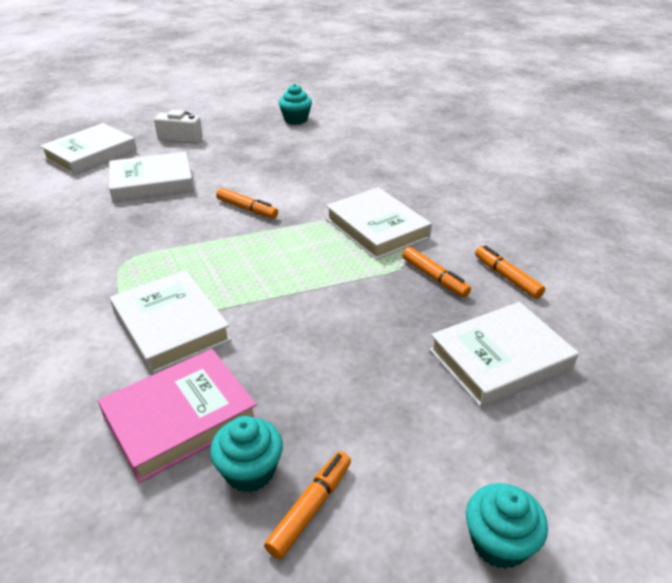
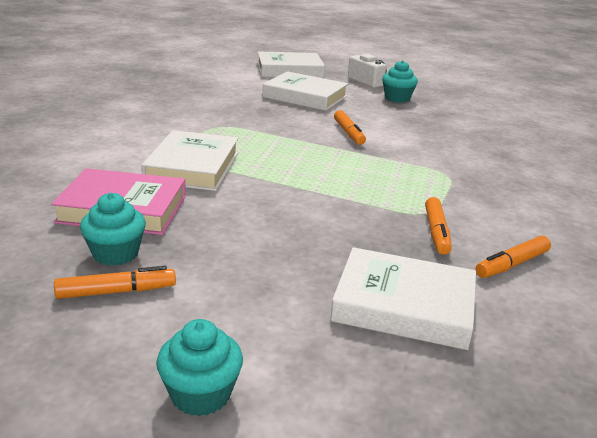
camera: 40 degrees right, 10 degrees down
(296, 119) = (482, 100): turquoise cupcake -> turquoise cupcake (397, 98)
(377, 228) = (438, 184): white book -> none
(507, 277) = (512, 264): orange marker -> orange marker turned 135 degrees counterclockwise

